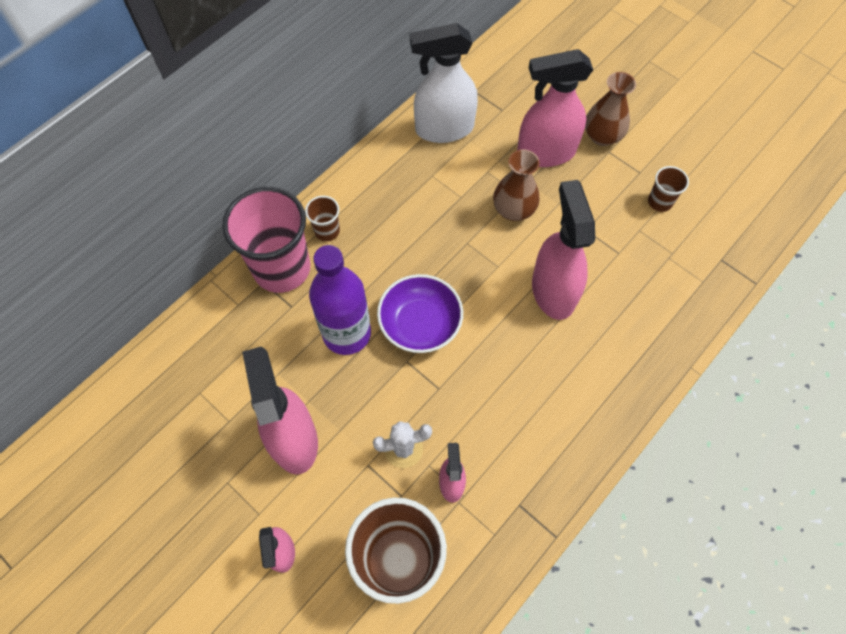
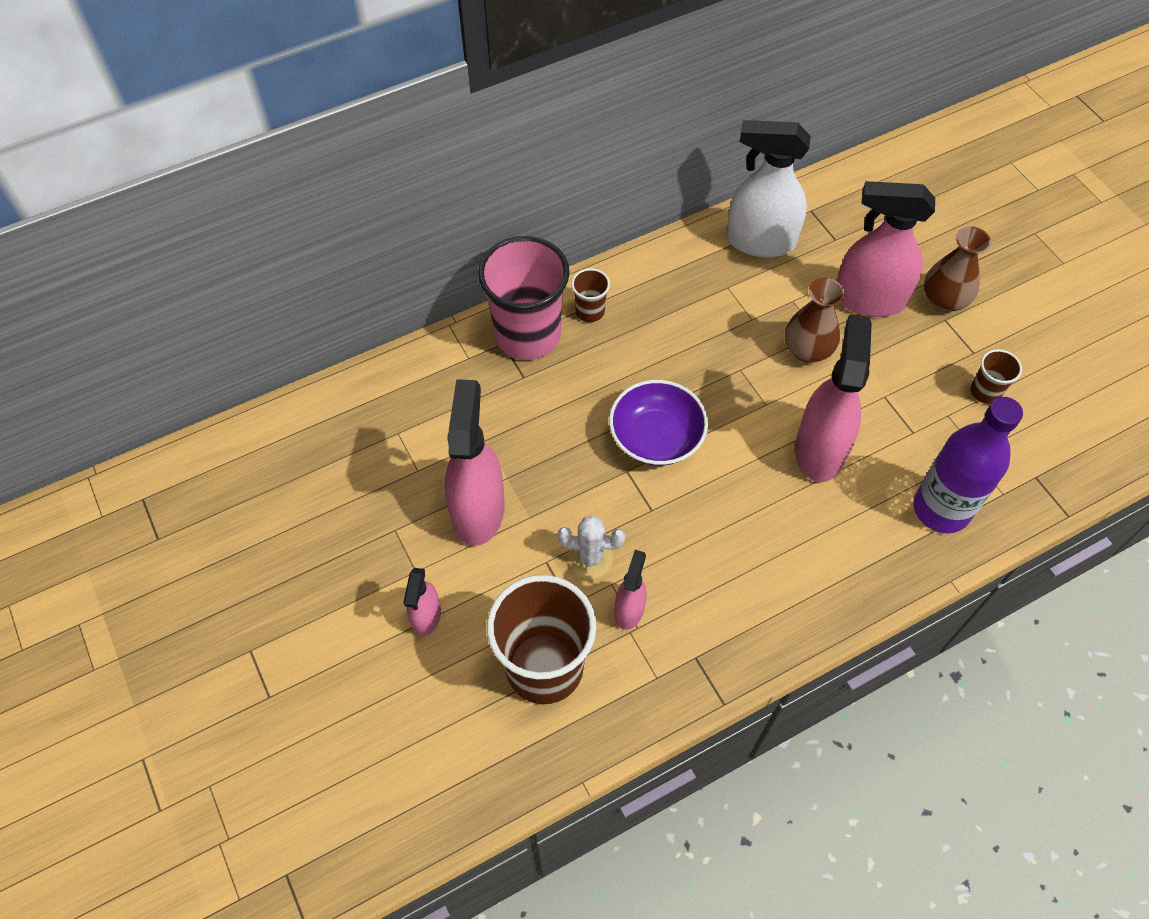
camera: 20 degrees right, 5 degrees down
(347, 333) = (572, 422): purple bottle -> purple bottle (941, 509)

